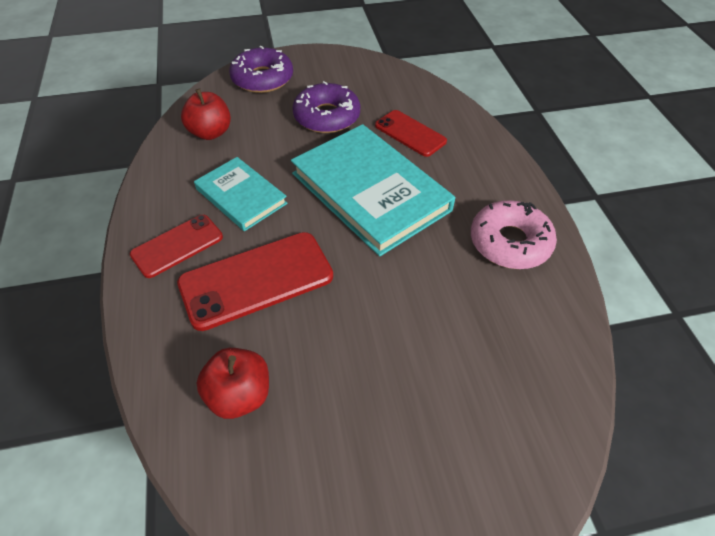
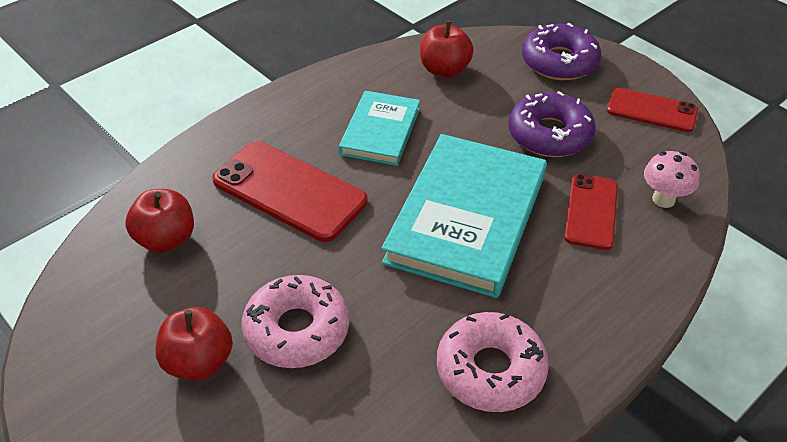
camera: 60 degrees right, 5 degrees down
(177, 246) = (291, 124): red phone -> red phone (651, 110)
(402, 421) = (199, 362): none -> red apple
(410, 337) = (297, 330): none -> pink donut
(423, 101) = (663, 199): none -> pink mushroom

